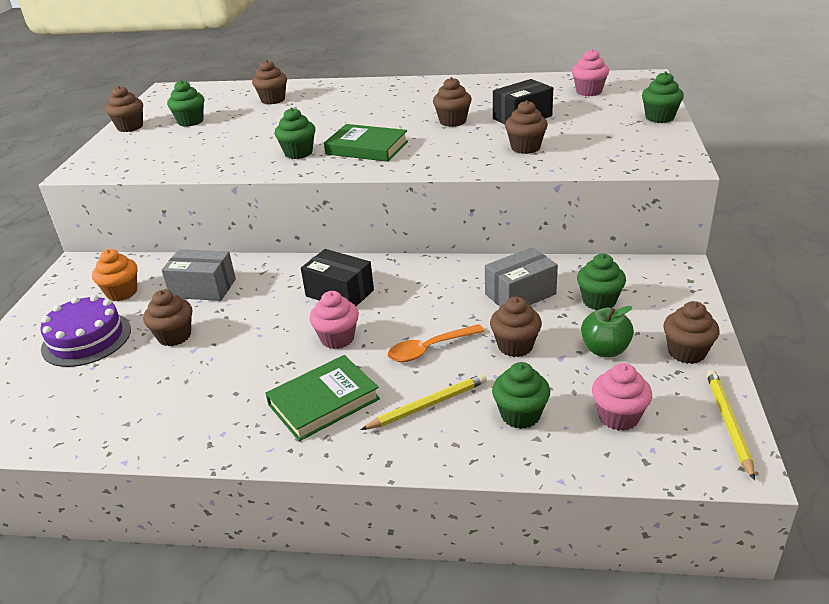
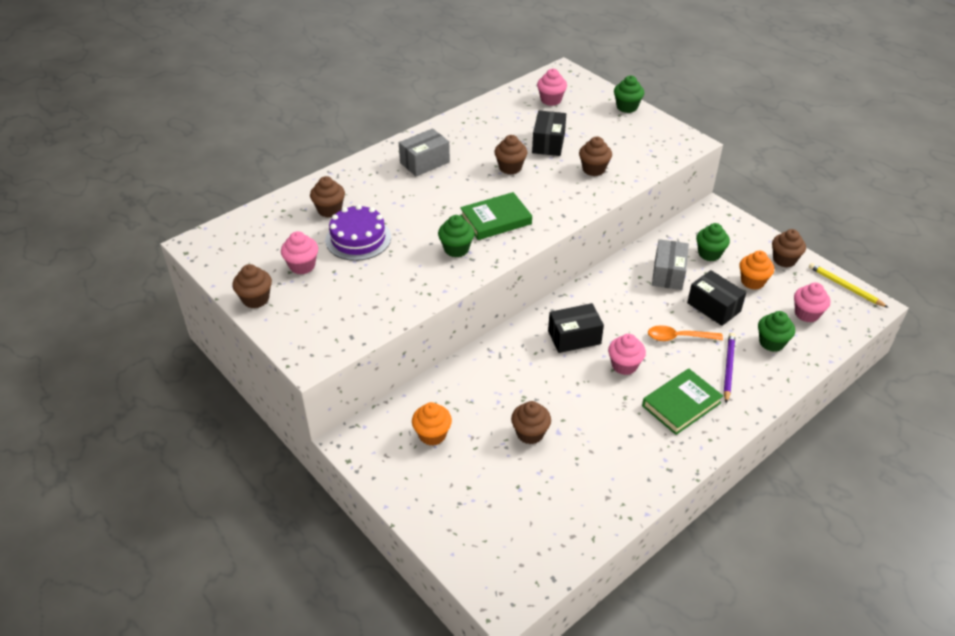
camera: 50 degrees left, 10 degrees up
(86, 339) = (476, 478): purple cake -> purple cake (358, 238)
(190, 121) = (302, 266): green cupcake -> pink cupcake
(203, 288) = (483, 392): grey box -> grey box (424, 162)
(323, 402) = (681, 404): green book -> green book turned 45 degrees clockwise
(428, 405) = (728, 368): yellow pencil -> purple pencil
(430, 349) = (679, 337): orange spoon -> orange spoon turned 75 degrees clockwise
(515, 346) = (713, 307): brown cupcake -> black box
(605, 350) = (752, 281): green apple -> orange cupcake

